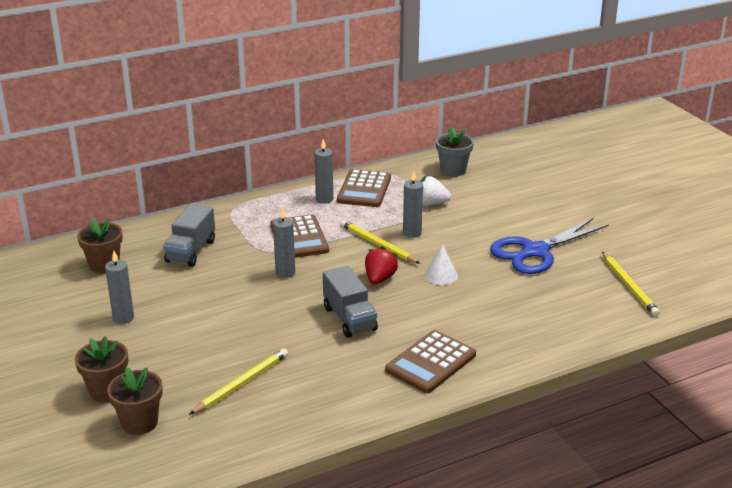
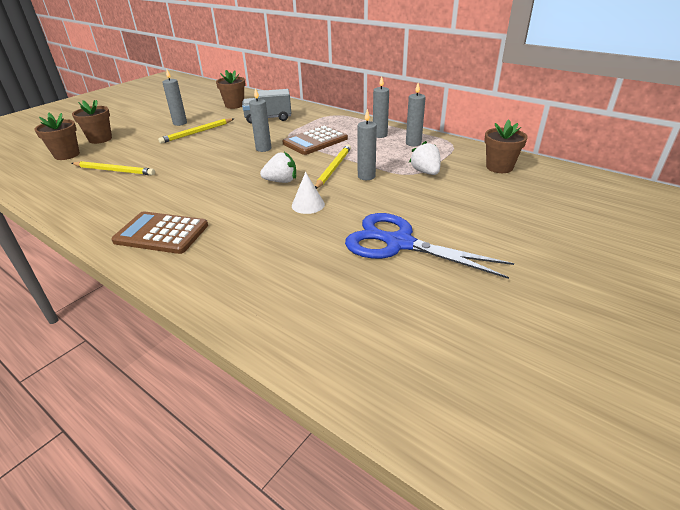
camera: 65 degrees right, 5 degrees up
(349, 319) = (214, 184): grey truck -> none
(364, 189) = (413, 143): brown calculator -> grey candle
(379, 279) = (281, 181): red strawberry -> white strawberry
(453, 170) = (499, 167): grey flower pot -> brown flower pot
(629, 286) = (386, 330): yellow pencil -> yellow pencil (197, 132)

